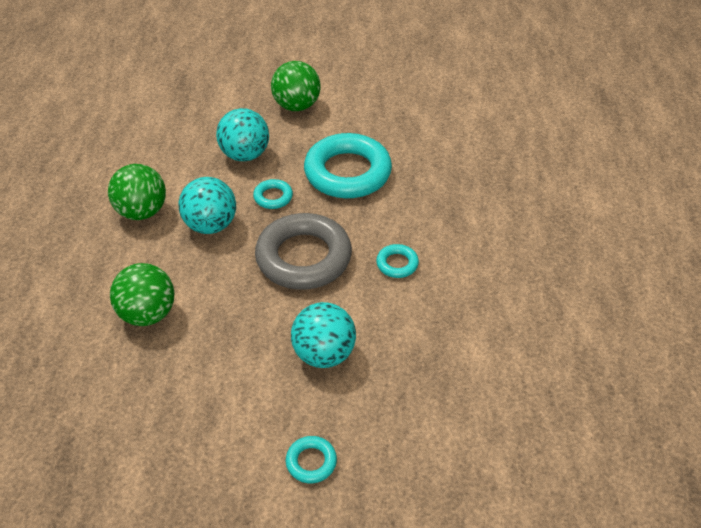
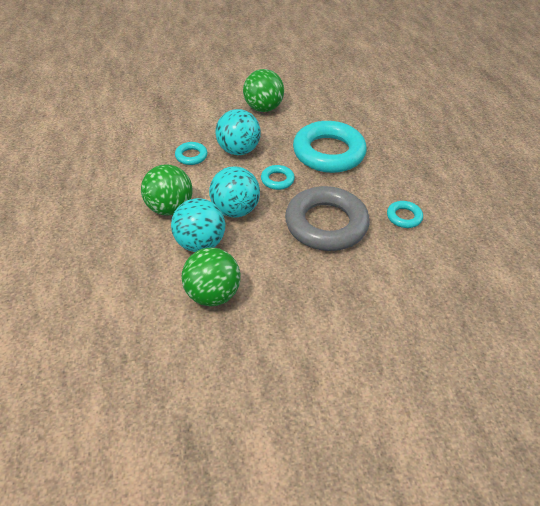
camera: 15 degrees left, 0 degrees up
(311, 462) = (419, 399): turquoise ring -> turquoise ring (191, 156)
(324, 354) = (382, 301): turquoise ball -> turquoise ball (200, 243)

